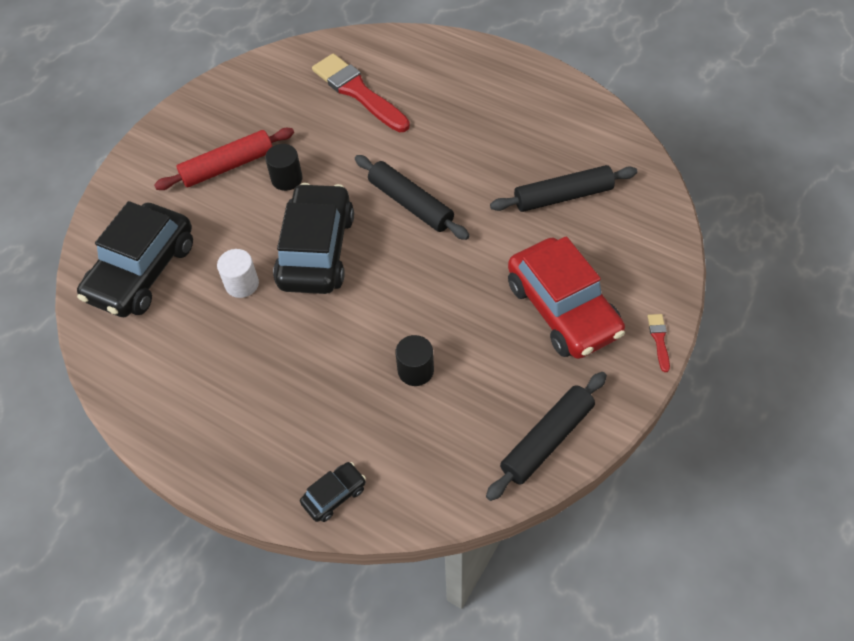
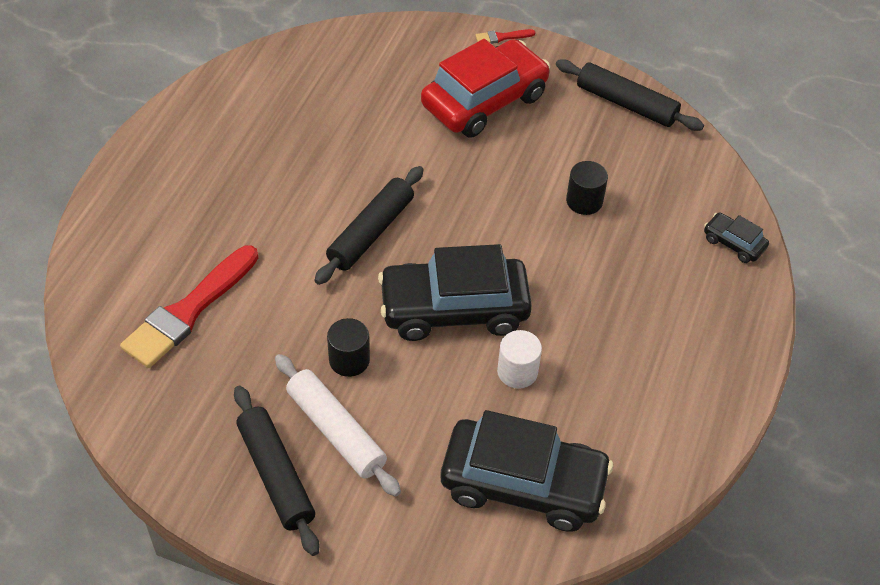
camera: 105 degrees left, 5 degrees down
(228, 166) = (336, 431): red rolling pin -> white rolling pin
(563, 196) = (341, 108): black rolling pin -> black rolling pin (275, 475)

